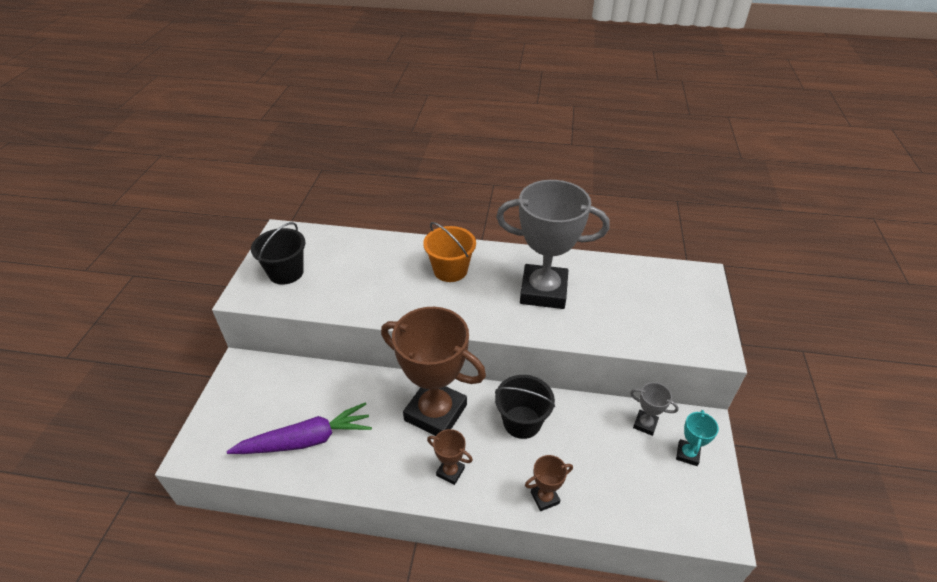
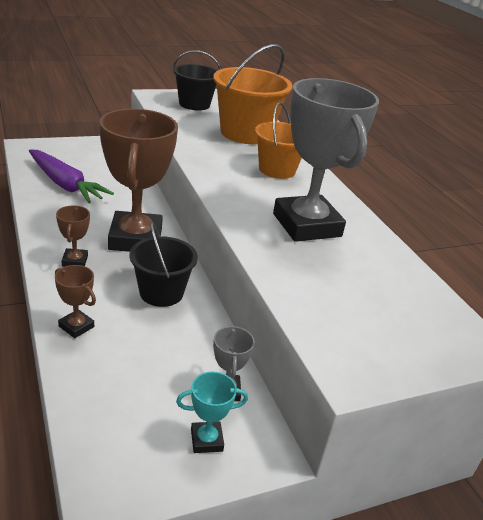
camera: 55 degrees right, 10 degrees down
(372, 261) = (245, 133): none -> orange bucket

